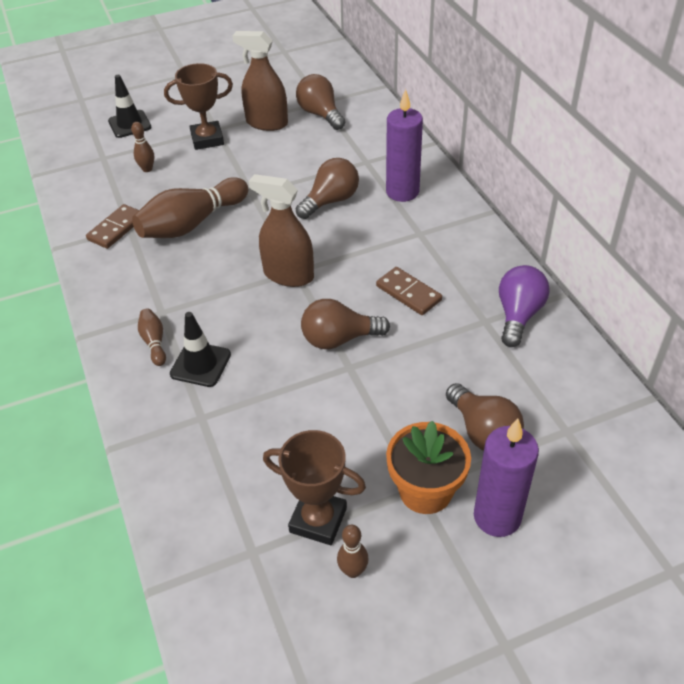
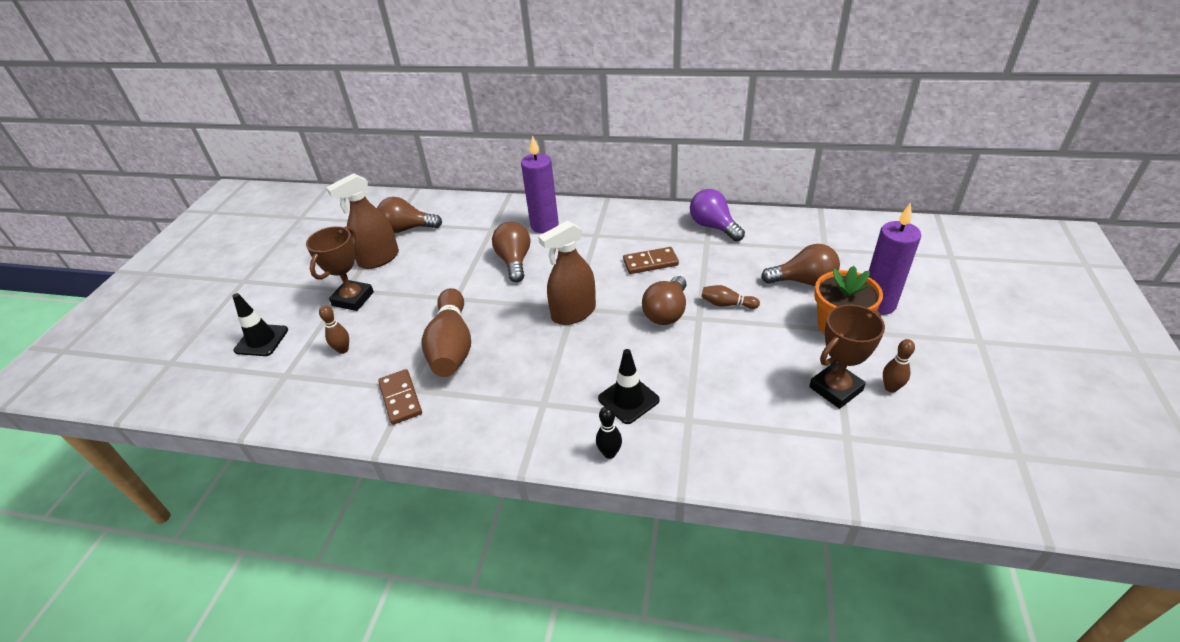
camera: 55 degrees left, 5 degrees down
(130, 380) = (609, 453): none -> black bowling pin
(154, 342) = (576, 421): brown bowling pin -> brown bowling pin (727, 304)

